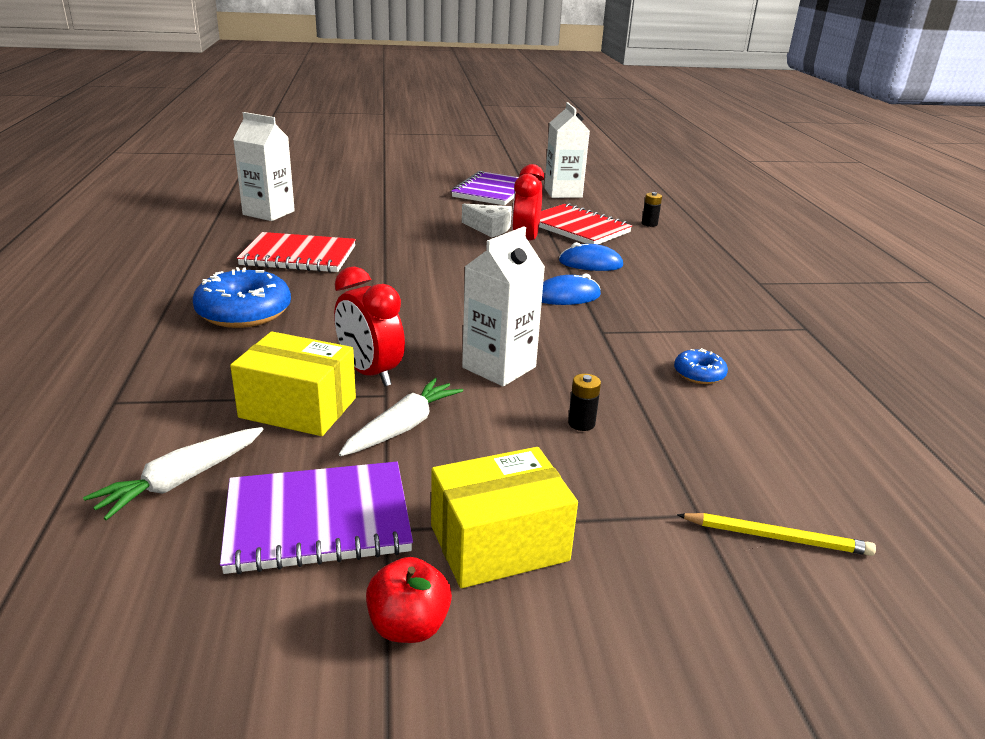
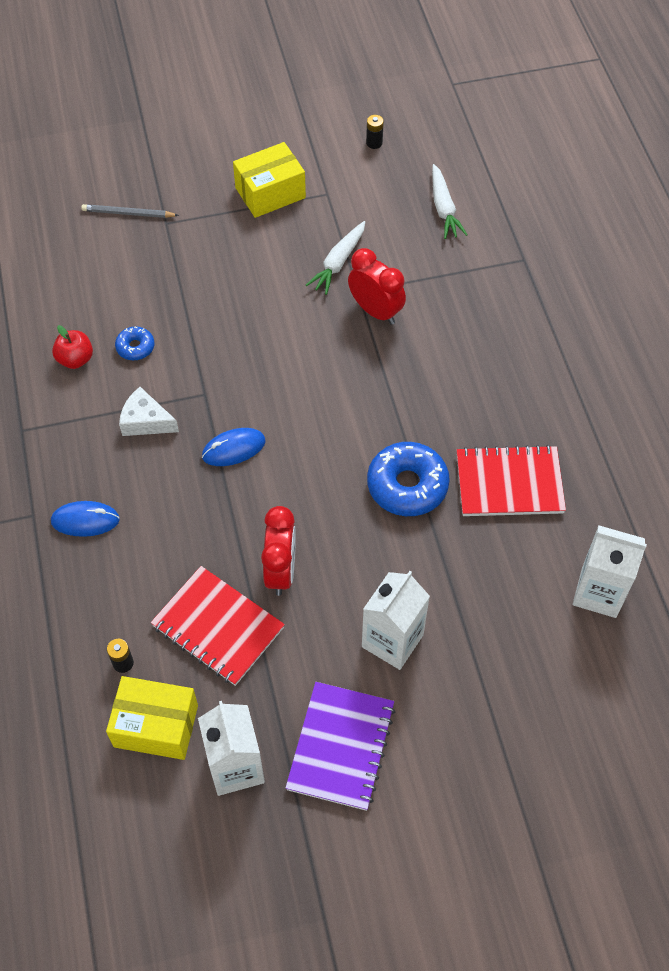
camera: 175 degrees right, 30 degrees up
(182, 480) = (443, 208): white carrot -> white carrot turned 135 degrees clockwise
(244, 312) = (503, 373): blue donut -> blue donut (407, 485)
(298, 408) = (409, 270): yellow box -> yellow box (156, 726)
(318, 520) = (362, 194): purple notebook -> none
(408, 626) = (304, 151): red apple -> red apple (75, 359)
(489, 228) = (326, 602): white cheese -> white cheese (146, 421)
(499, 367) = (285, 332): white carton -> white carton (392, 641)
(581, 423) = (226, 282): black battery -> black battery (374, 143)
(590, 264) = (207, 525): blue mouse -> blue mouse (85, 520)
(776, 537) = (128, 213): yellow pencil -> grey pencil

